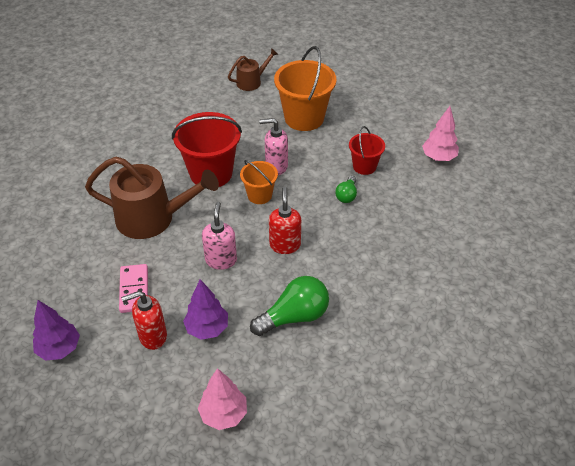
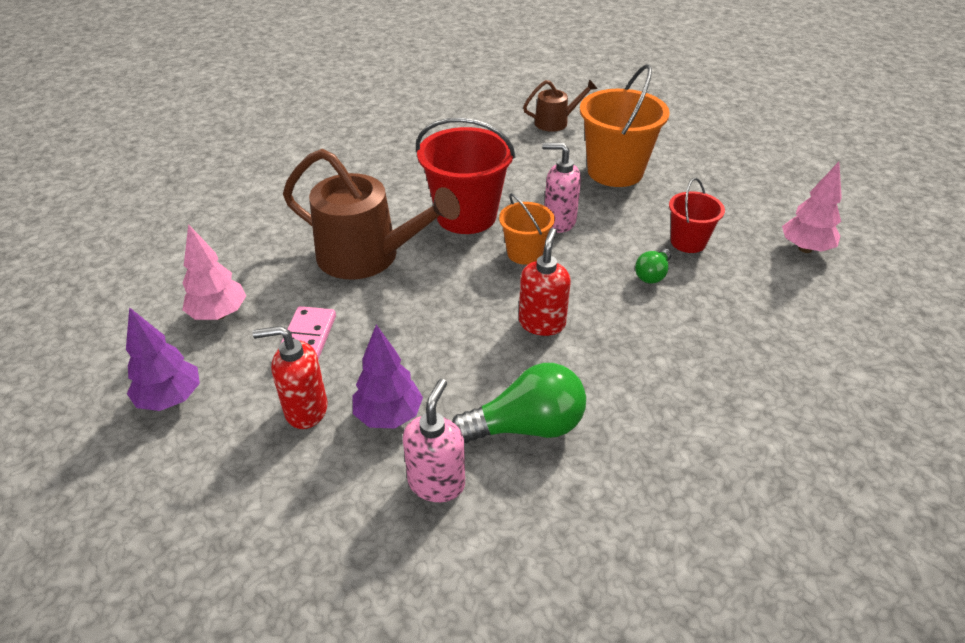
camera: 15 degrees right, 5 degrees down
(221, 260) = (442, 326): pink soap dispenser -> pink soap dispenser (436, 483)
(224, 414) = (367, 554): pink tree -> pink tree (219, 314)

